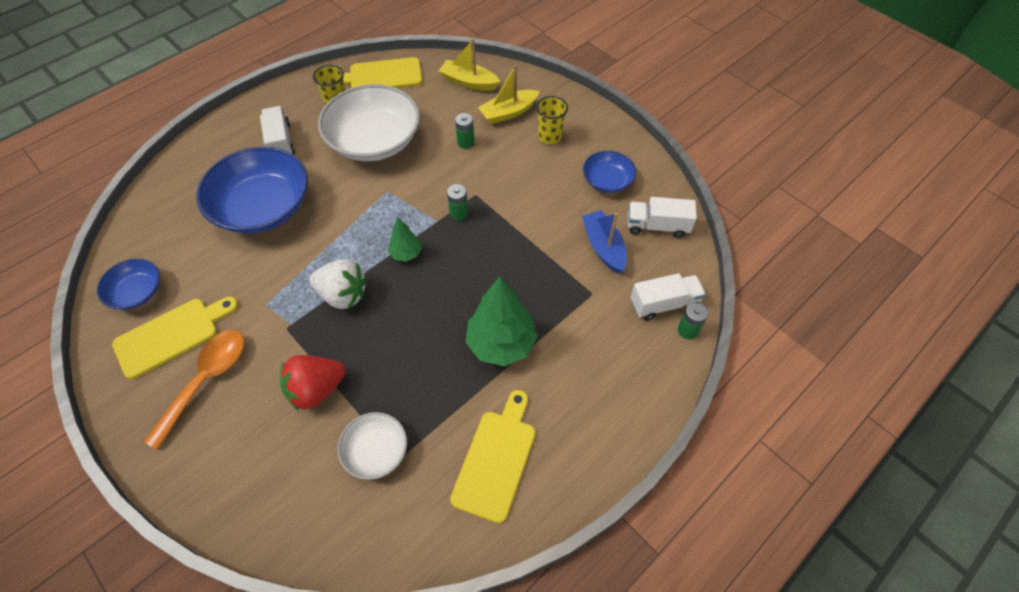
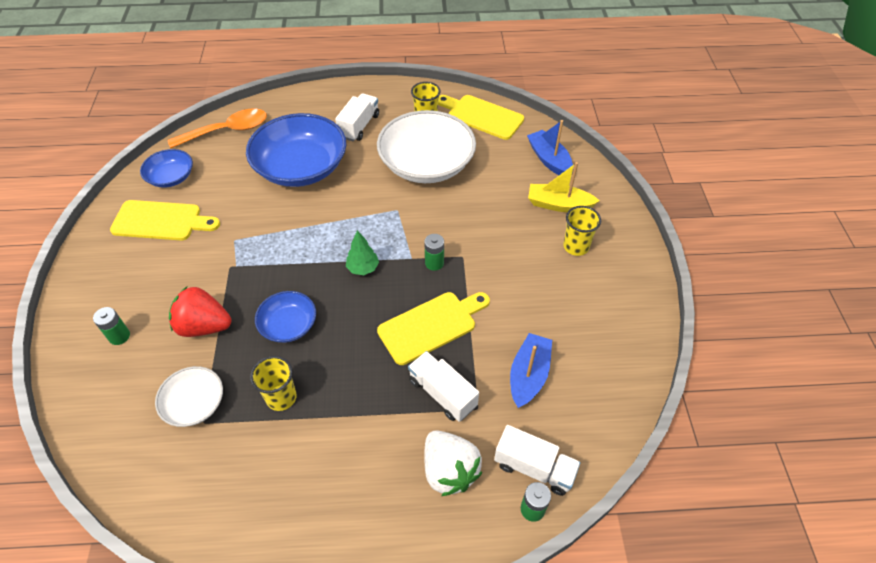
camera: 40 degrees right, 5 degrees down
(206, 380) = (149, 267): orange spoon -> orange spoon (227, 131)
(343, 295) = (289, 269): white strawberry -> white strawberry (449, 470)
(442, 392) = (281, 397): none -> yellow cup
(465, 142) = (497, 208): green battery -> green battery (119, 336)
(469, 82) = (549, 159): yellow boat -> blue boat
(496, 459) = (265, 483): yellow cutting board -> yellow cutting board (431, 325)
(501, 344) = (361, 393): green tree -> none
(607, 180) = (591, 319): blue bowl -> blue bowl (288, 325)
(657, 226) = (599, 392): white truck -> white truck (442, 393)

